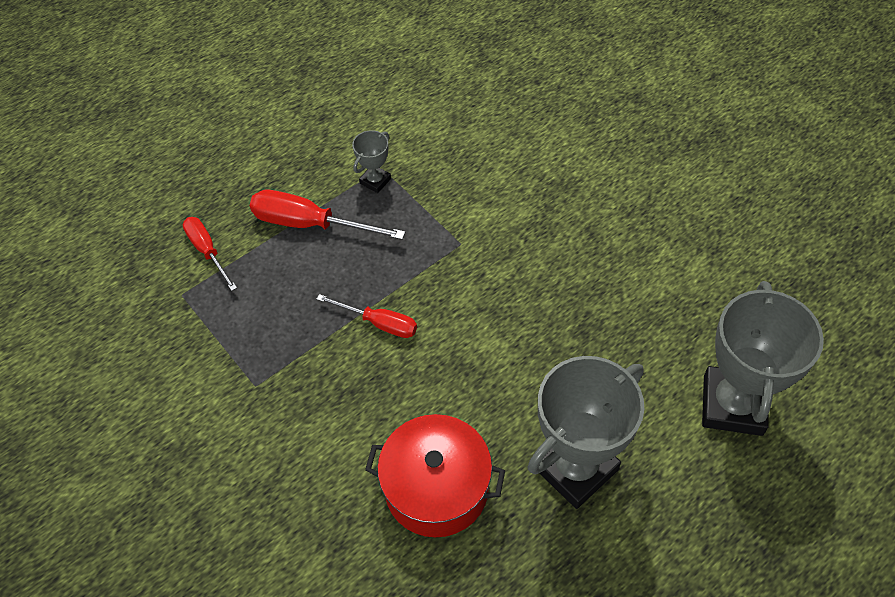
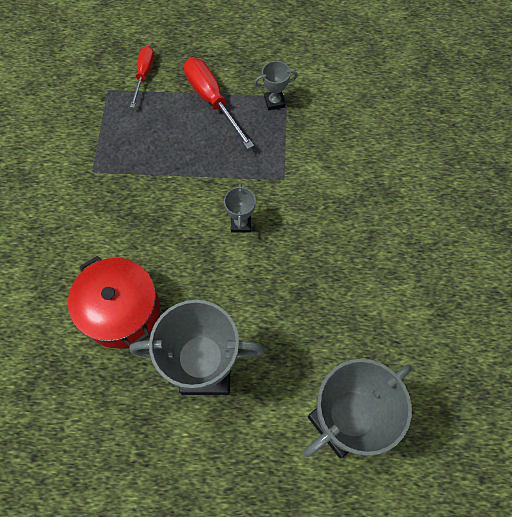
camera: 40 degrees right, 10 degrees up
(379, 323) = (189, 190): red screwdriver -> none
(464, 314) = (241, 223): none -> grey trophy

